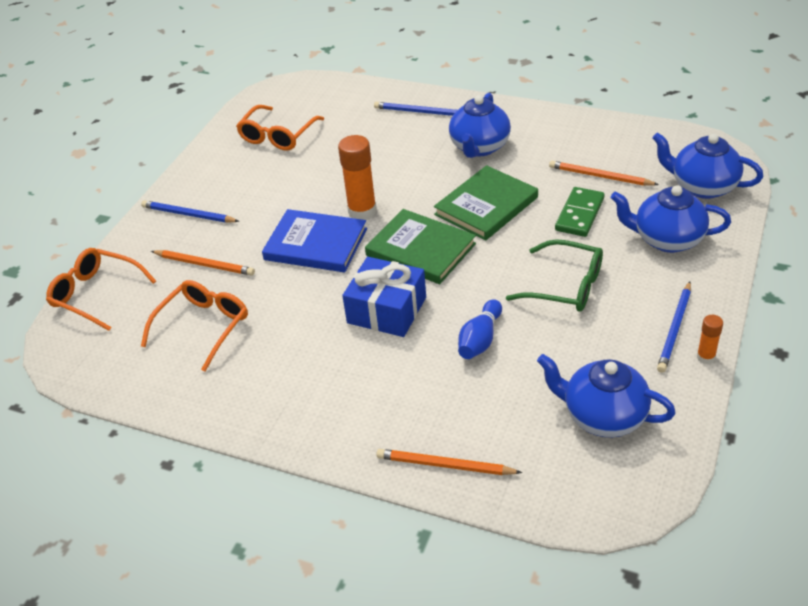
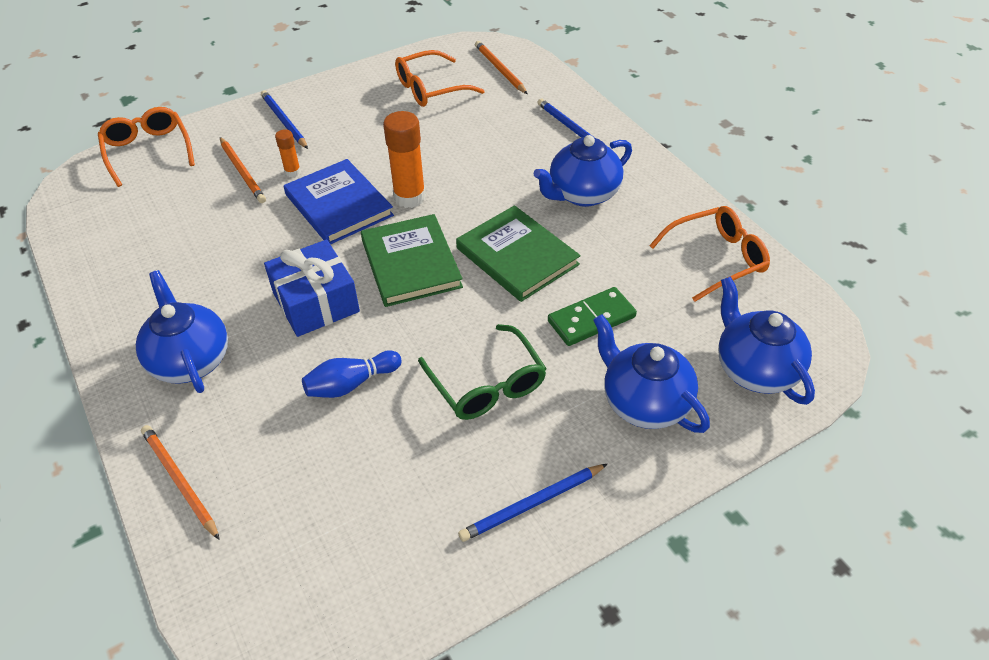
camera: 35 degrees right, 5 degrees up
(203, 327) = (177, 225): orange glasses -> orange glasses (716, 259)
(486, 206) = (517, 256): green book -> green book turned 60 degrees clockwise
(600, 176) = (661, 292): orange pencil -> orange pencil (500, 69)
(603, 416) = (355, 541): blue teapot -> blue teapot (190, 360)
(705, 357) = (523, 558): orange glue stick -> orange glue stick (292, 172)

